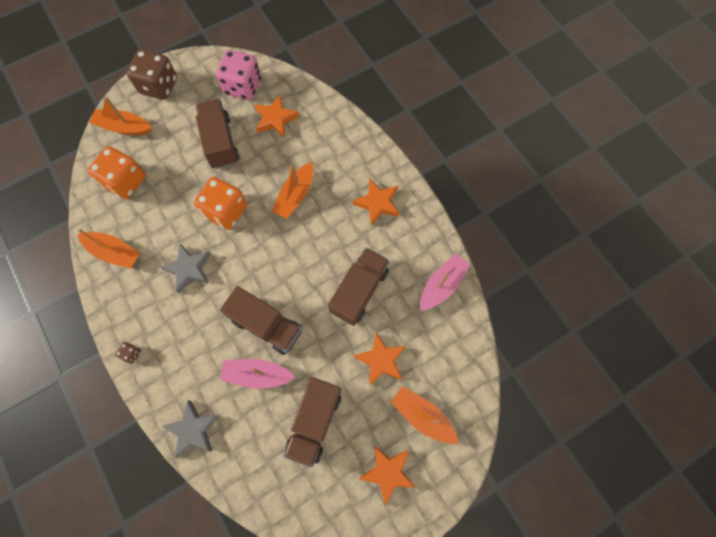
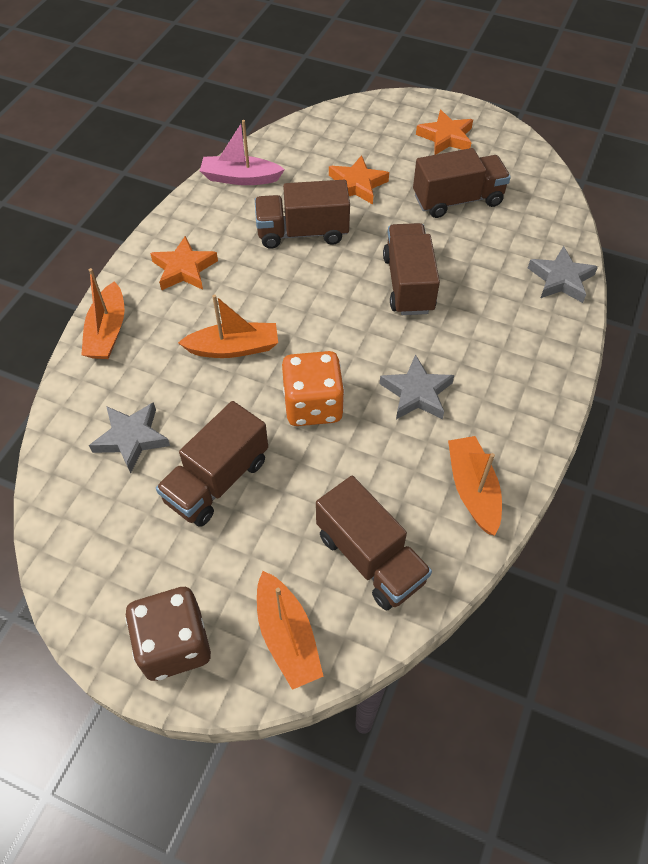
camera: 125 degrees left, 15 degrees down
(125, 181) = (370, 558): orange dice -> brown truck
(132, 353) = (555, 380): brown dice -> none
(243, 86) = (99, 517): pink dice -> none
(257, 374) = (462, 263): pink boat -> none
(275, 119) = (131, 438): orange star -> grey star
(422, 416) = (379, 138): orange boat -> orange boat (107, 331)

